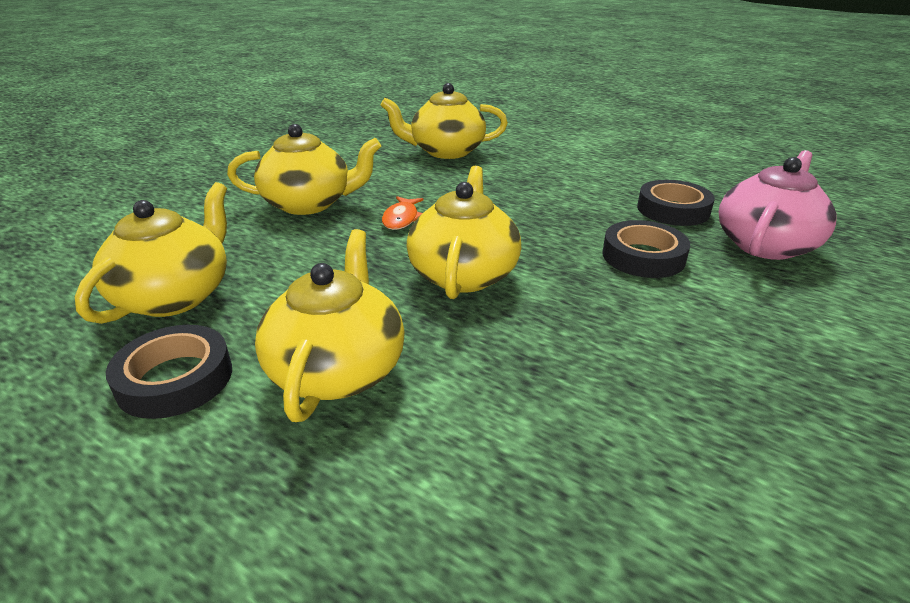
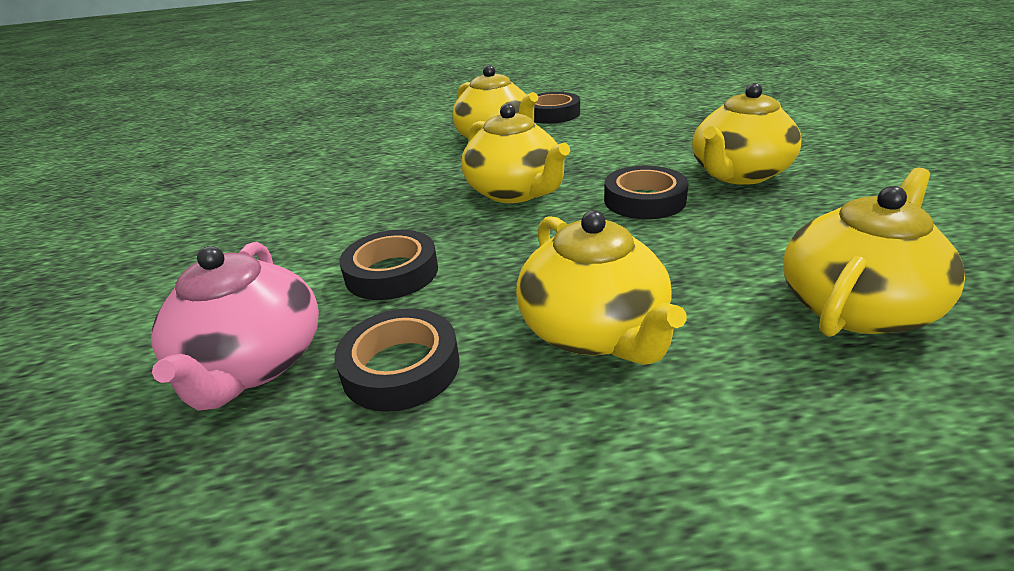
camera: 140 degrees right, 0 degrees up
(175, 296) = (633, 120): yellow teapot -> yellow teapot (594, 331)
(401, 219) = (644, 200): orange fish -> black tape

